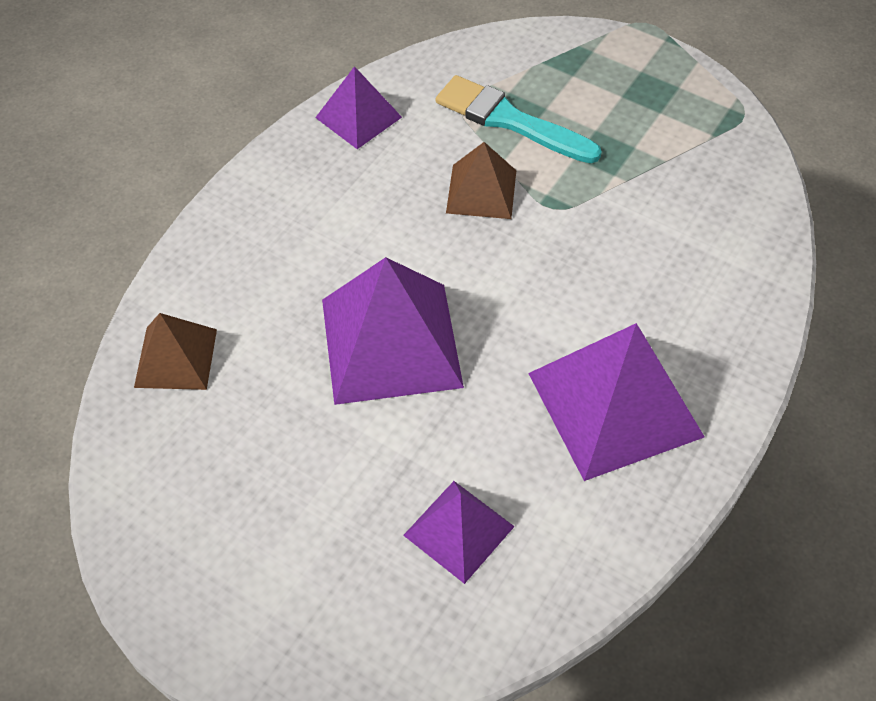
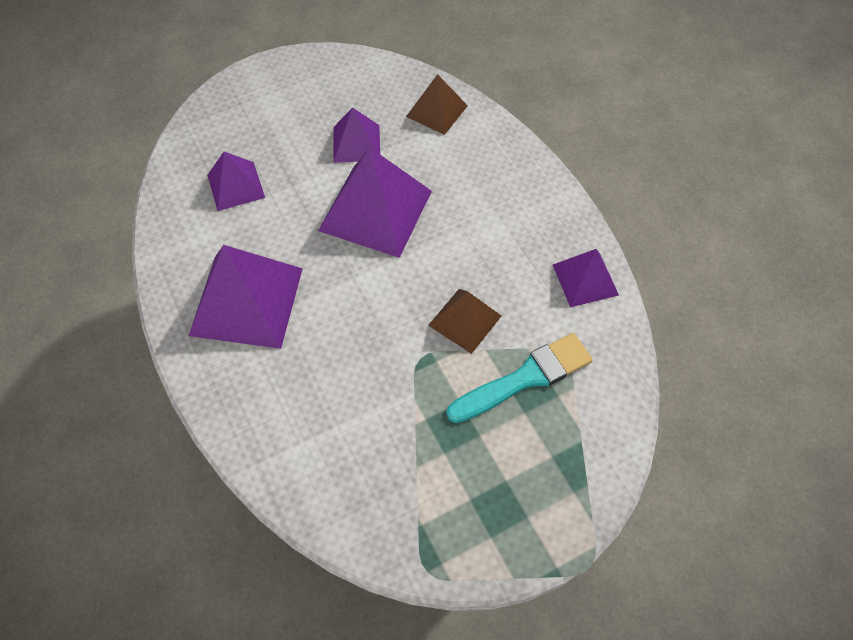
camera: 120 degrees right, 5 degrees up
(291, 423) = (356, 143): none -> purple pyramid

